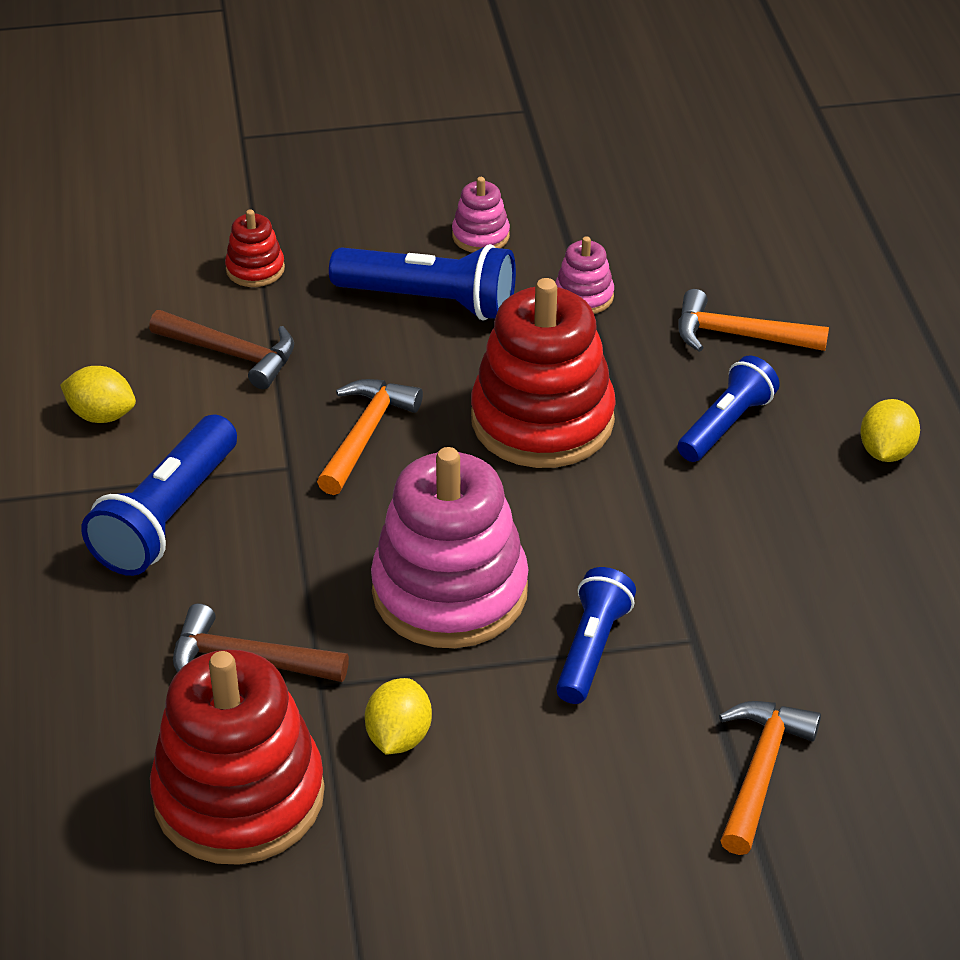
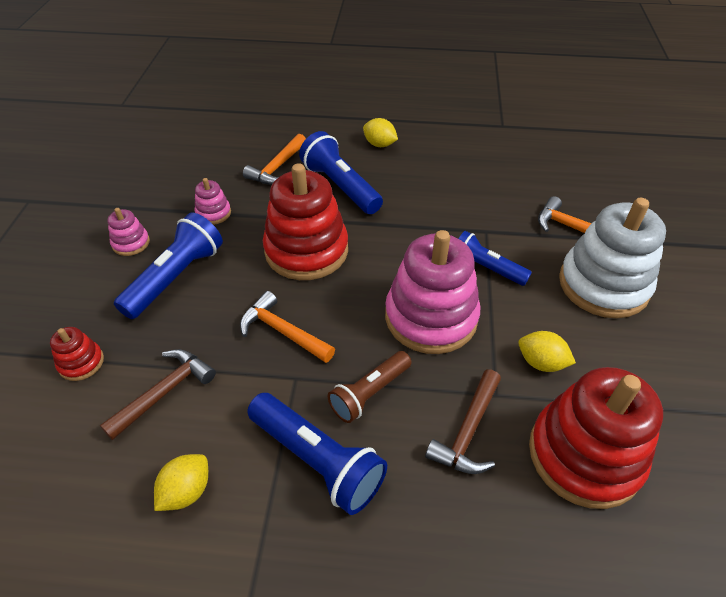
camera: 75 degrees left, 5 degrees up
(284, 547) = (369, 393): none -> brown flashlight
(614, 820) = (603, 285): none -> white stacking toy
(726, 425) = (340, 187): blue flashlight -> blue flashlight, size x1.50

